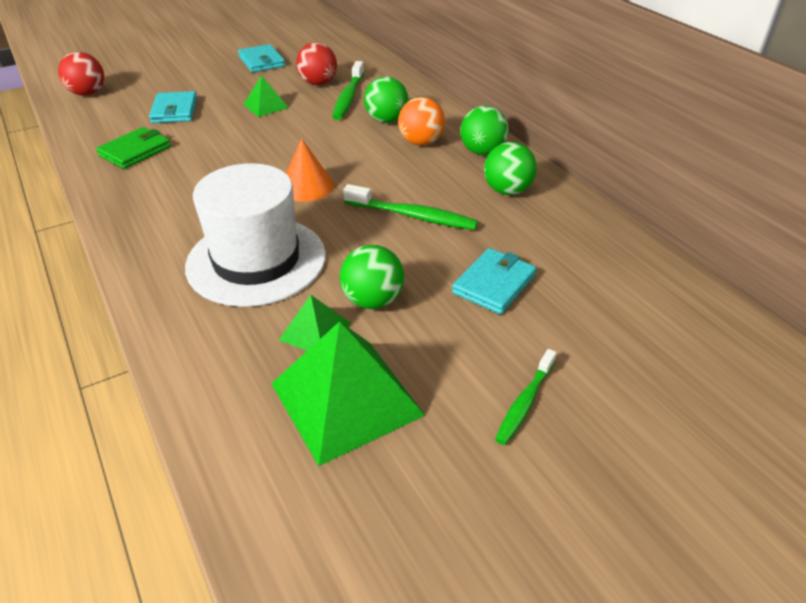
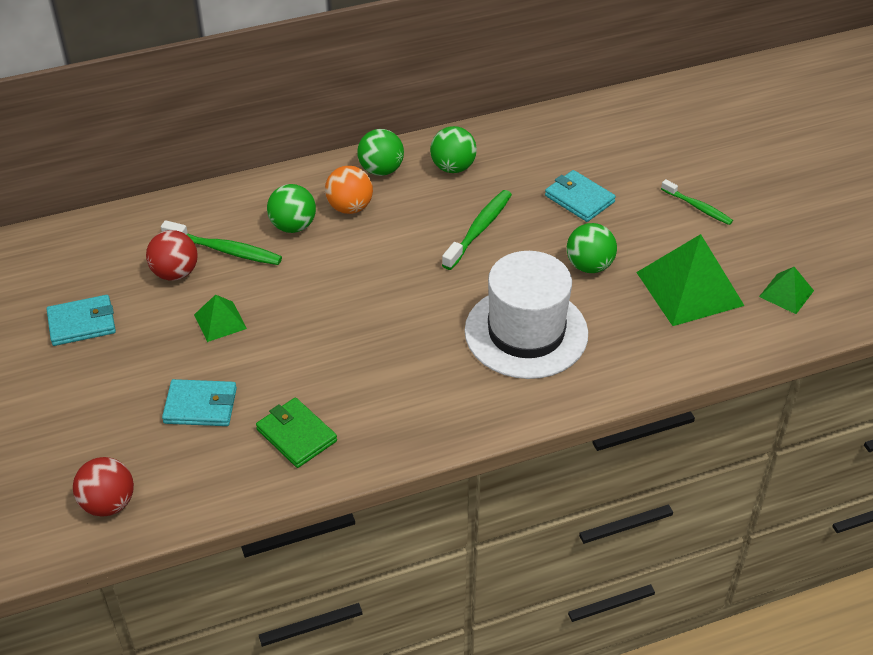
camera: 80 degrees left, 5 degrees up
(307, 186) = (412, 294): orange cone -> none
(315, 331) = (621, 300): green pyramid -> green pyramid (786, 293)

